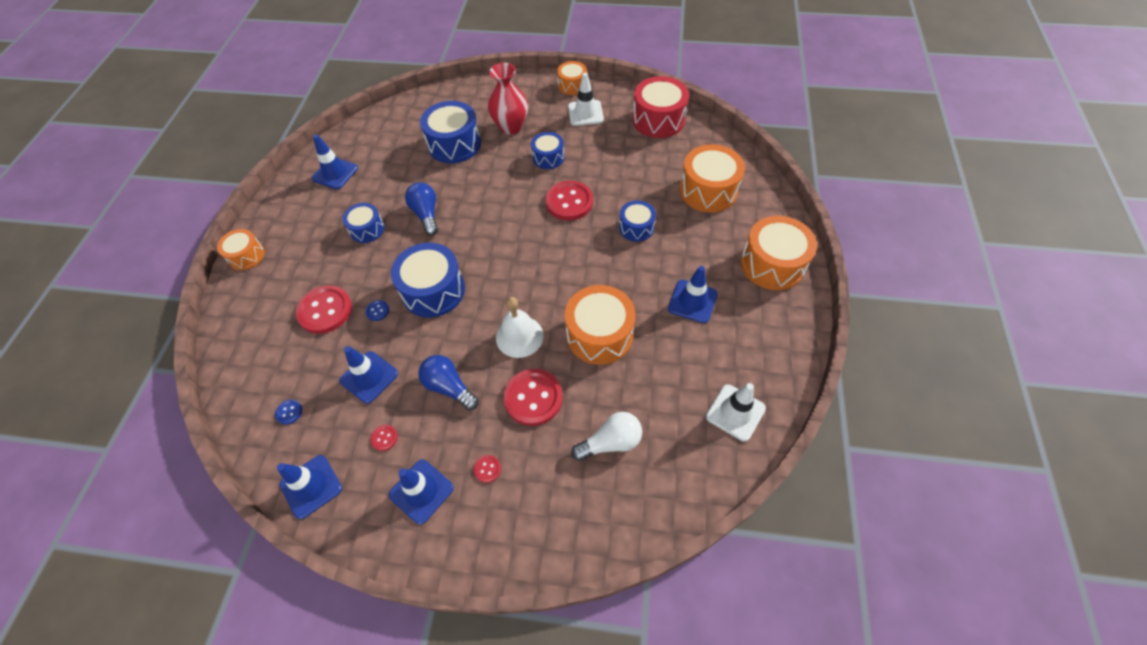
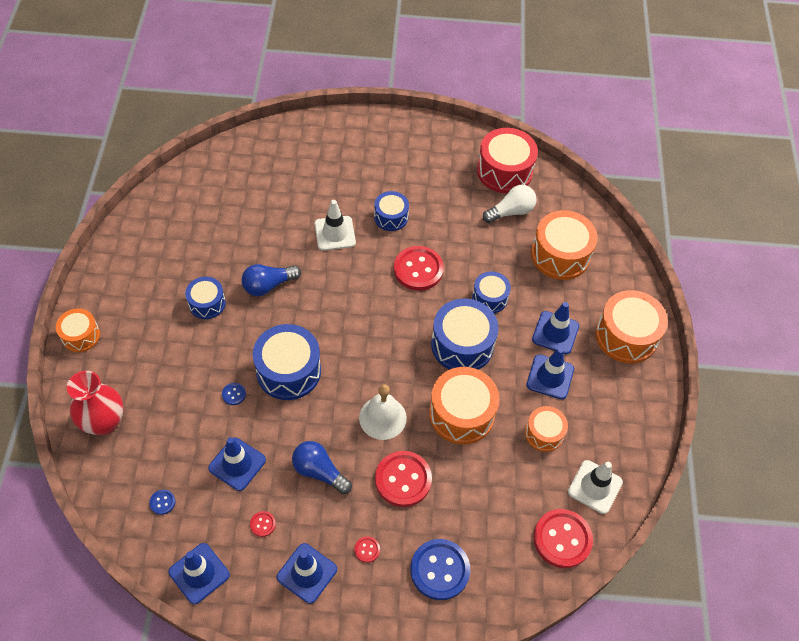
camera: 10 degrees left, 0 degrees up
(325, 310) = (179, 395): red button -> red button (562, 539)
(335, 173) = (159, 237): blue traffic cone -> blue traffic cone (555, 333)
(426, 214) = (268, 285): blue light bulb -> blue light bulb turned 90 degrees counterclockwise
(454, 144) = (287, 201): blue drum -> blue drum (462, 345)
(511, 127) = (346, 179): red vase -> red vase (104, 422)
(562, 494) = (440, 570): none -> blue button
(572, 85) = (408, 127): orange drum -> orange drum (544, 433)
(585, 113) = (426, 163): white traffic cone -> white traffic cone (335, 233)
(610, 442) = (480, 519): white light bulb -> white light bulb (511, 211)

